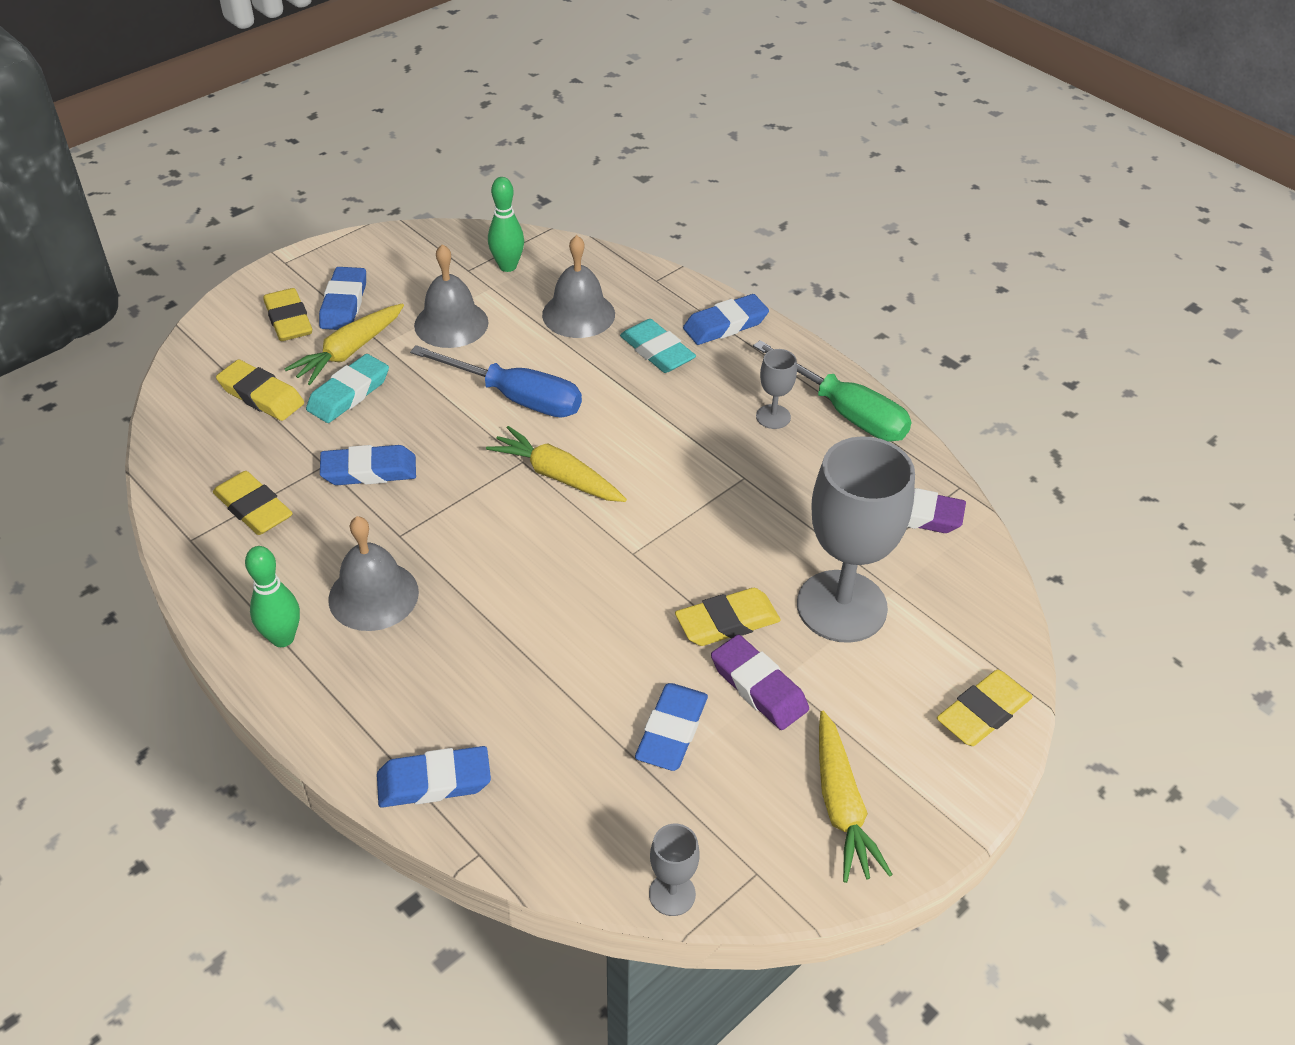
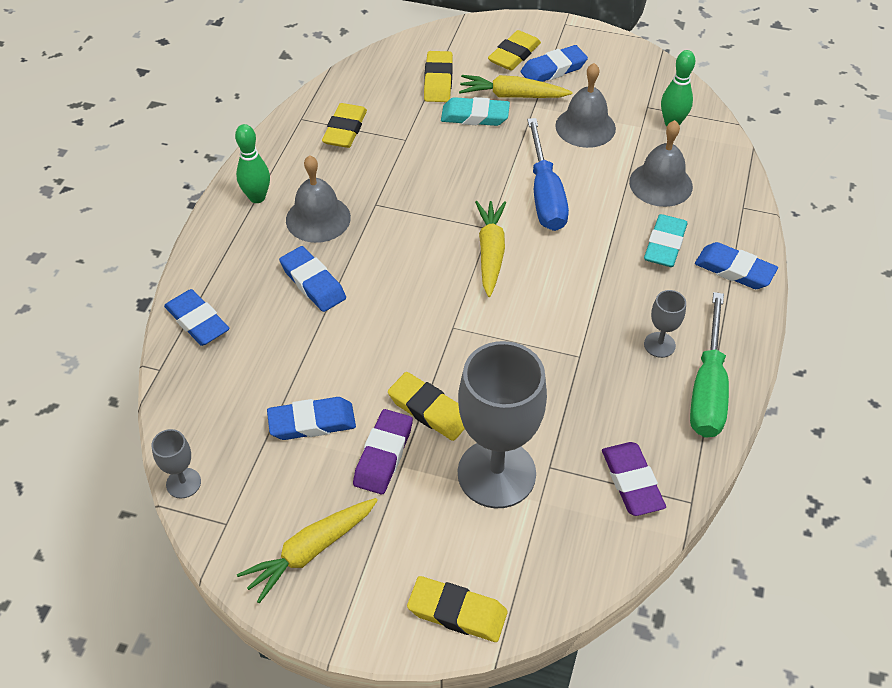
camera: 60 degrees right, 5 degrees up
(369, 471) = (417, 161): blue eraser -> blue eraser (313, 283)

